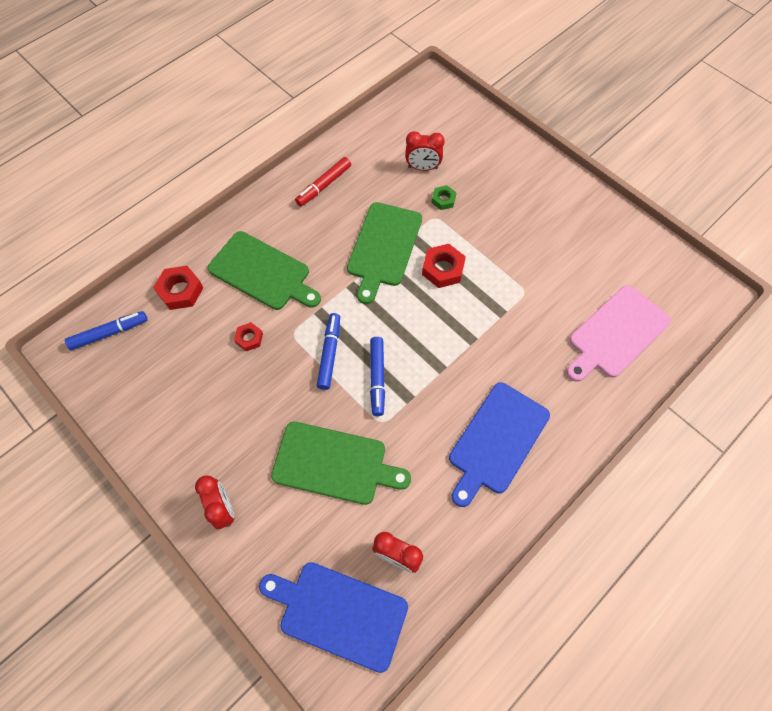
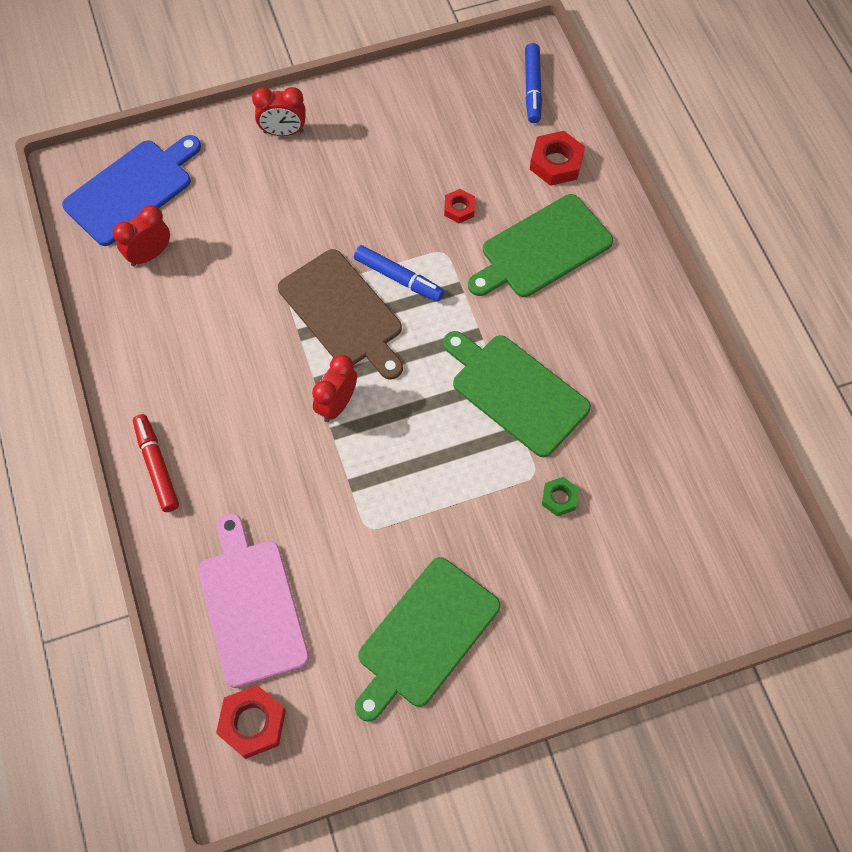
camera: 115 degrees right, 0 degrees up
(324, 185) = (649, 362): red marker -> red marker (157, 466)
(334, 464) = (271, 236): green cutting board -> green cutting board (425, 636)
(377, 378) = (343, 313): blue marker -> brown cutting board
(423, 168) = (628, 497): red clock -> red clock (337, 404)
(443, 269) = (449, 446): red nut -> red nut (252, 723)
(496, 441) = (203, 397): blue cutting board -> none

